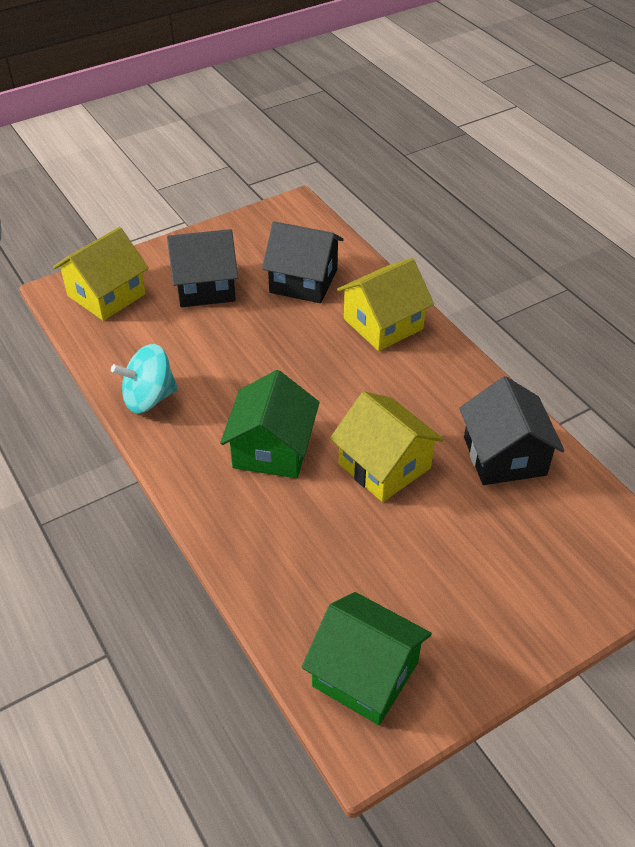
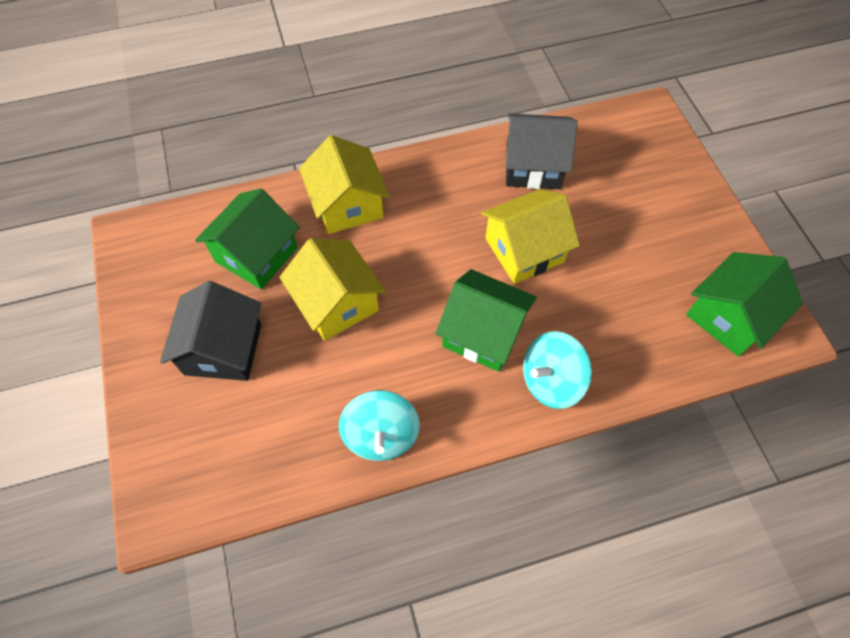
camera: 75 degrees left, 15 degrees up
(106, 295) = (190, 460): yellow house -> yellow house (337, 303)
(233, 511) = (551, 381): none -> turquoise spinning top
(303, 281) = (256, 255): black house -> green house

